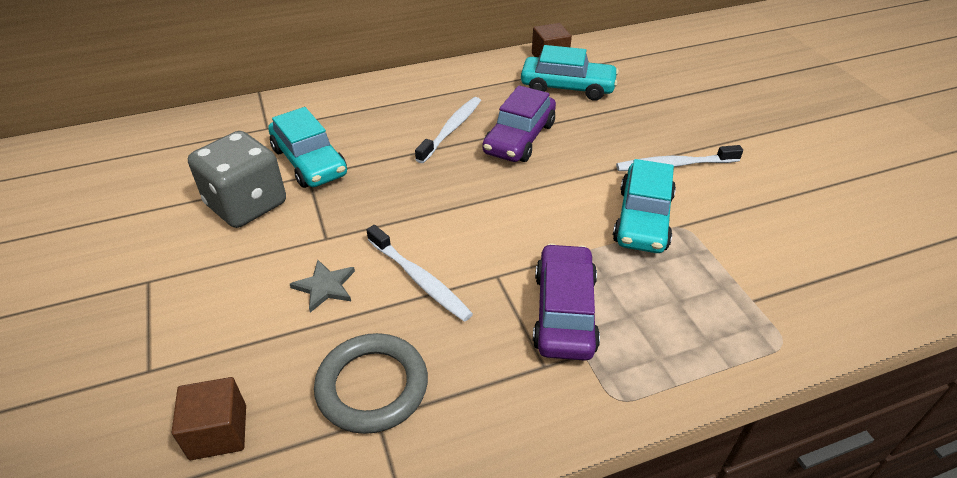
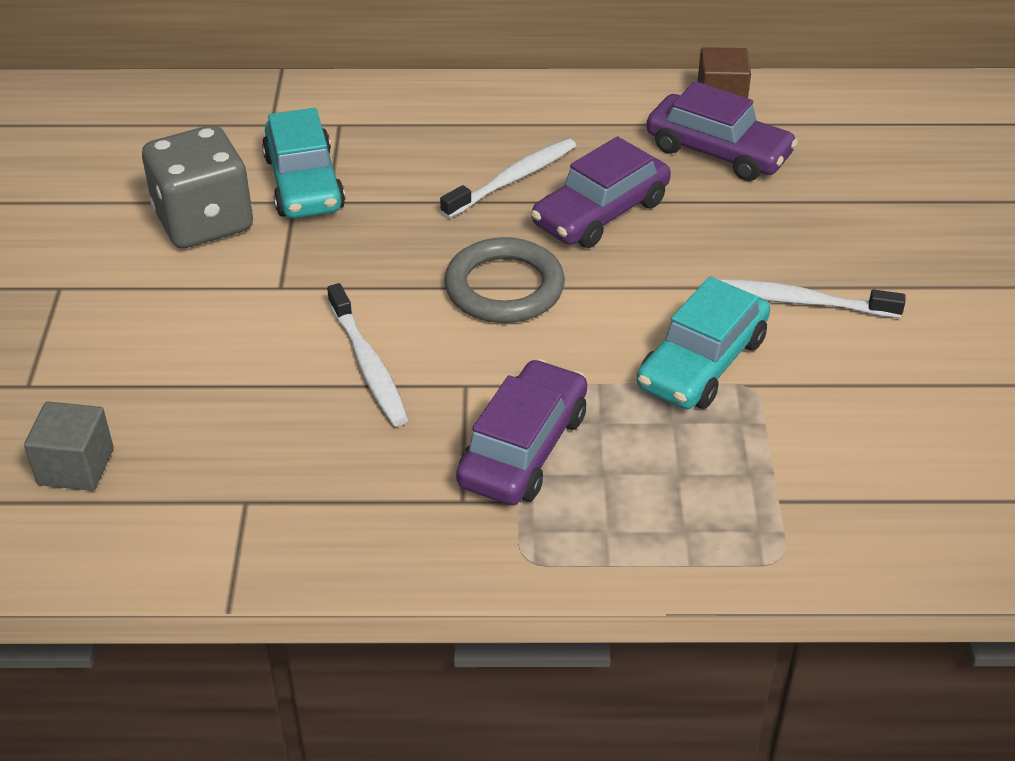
camera: 20 degrees right, 0 degrees up
(218, 432) = (76, 466): brown cube -> grey cube
(325, 286) = (253, 344): grey star -> none
(372, 386) = (255, 467): grey ring -> grey ring (504, 287)
(567, 87) = (718, 152): turquoise car -> purple car

